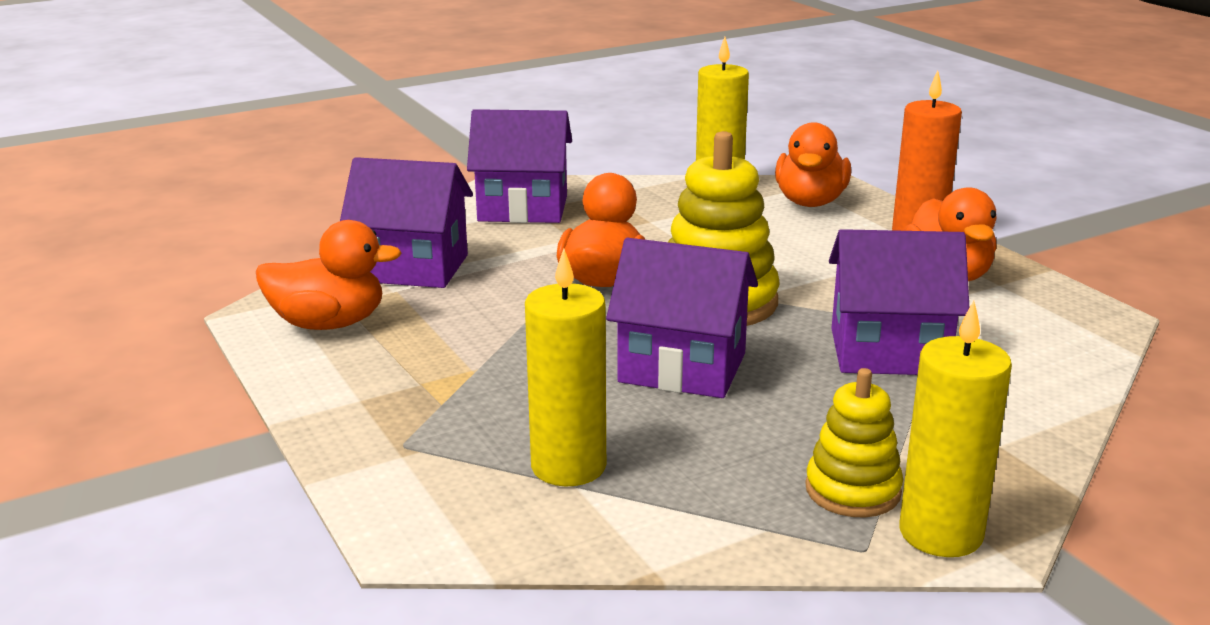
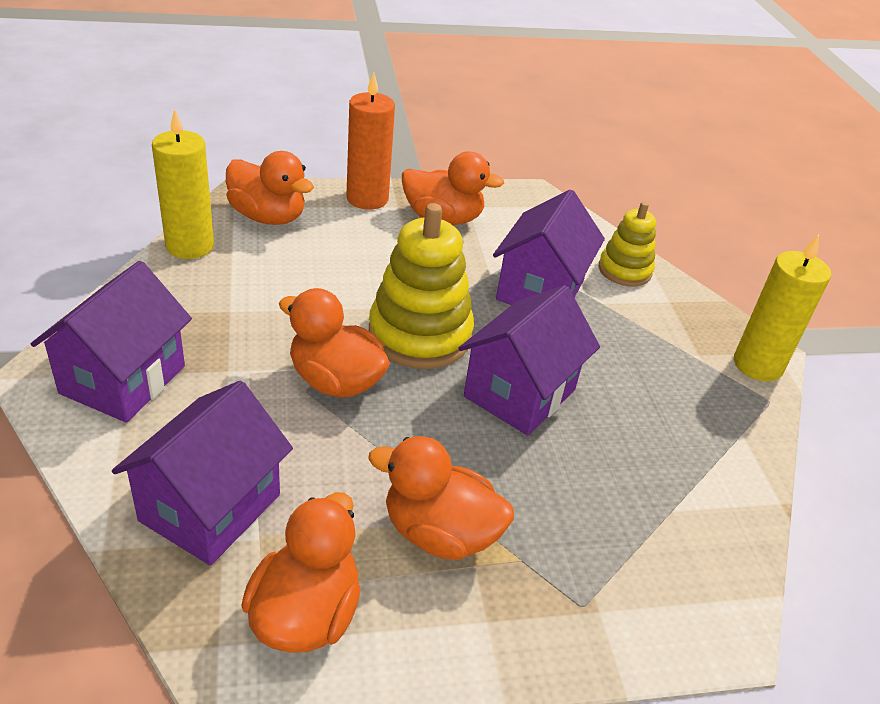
camera: 75 degrees left, 15 degrees up
(448, 360) = (439, 533): none -> orange duck
(568, 466) = (645, 506): yellow candle -> none
(852, 490) = (707, 379): yellow stacking toy -> yellow stacking toy (624, 270)

